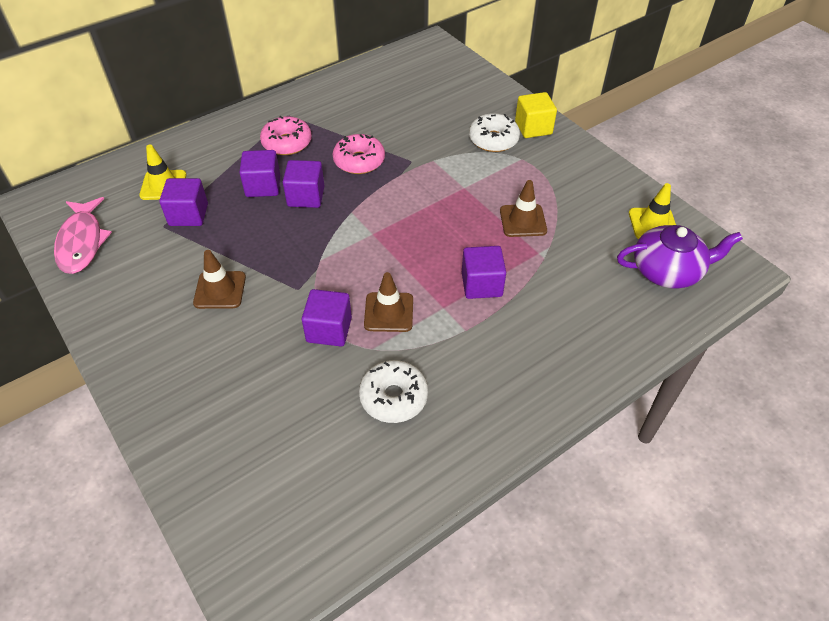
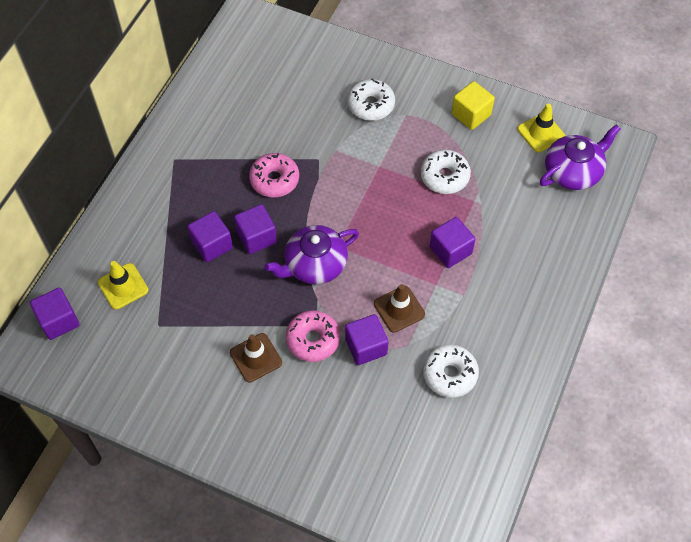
camera: 30 degrees left, 10 degrees up
(82, 242) = (101, 375): pink fish -> none
(188, 215) = (171, 304): purple cube -> purple cube (59, 321)
(287, 143) = (197, 190): pink donut -> pink donut (313, 339)
(339, 239) = (314, 264): none -> purple teapot
(523, 221) = (444, 176): brown traffic cone -> white donut
(533, 128) = (395, 77): yellow cube -> yellow cube (471, 114)

